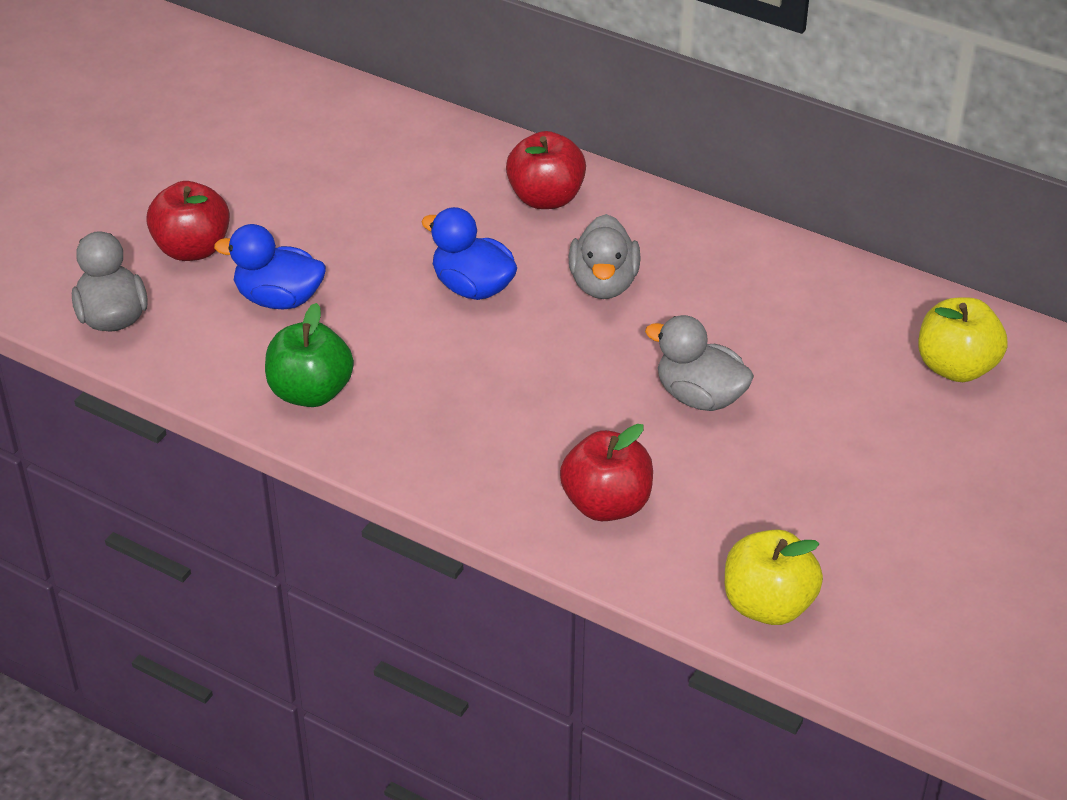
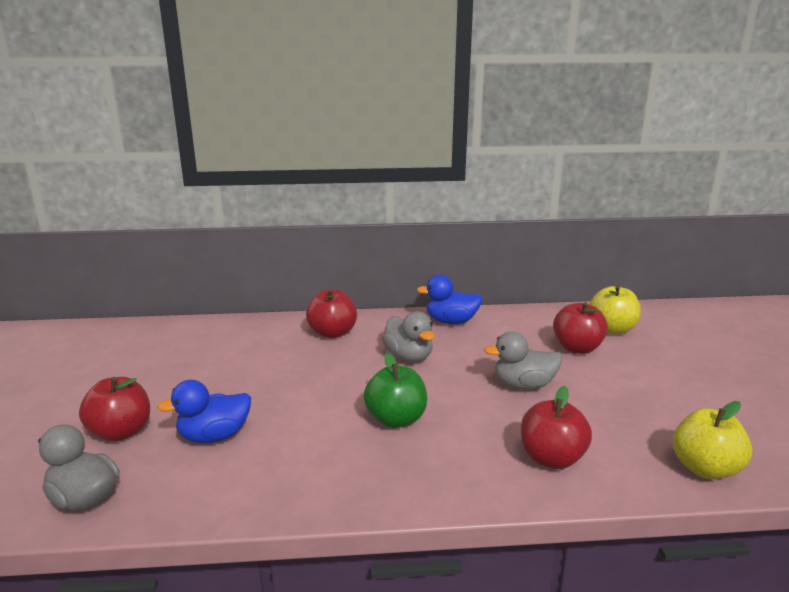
camera: 35 degrees left, 20 degrees down
(310, 392) = (291, 481): green apple -> green apple (396, 419)
(472, 287) = (337, 384): blue duck -> blue duck (451, 321)
(854, 375) = (577, 348): none -> red apple

